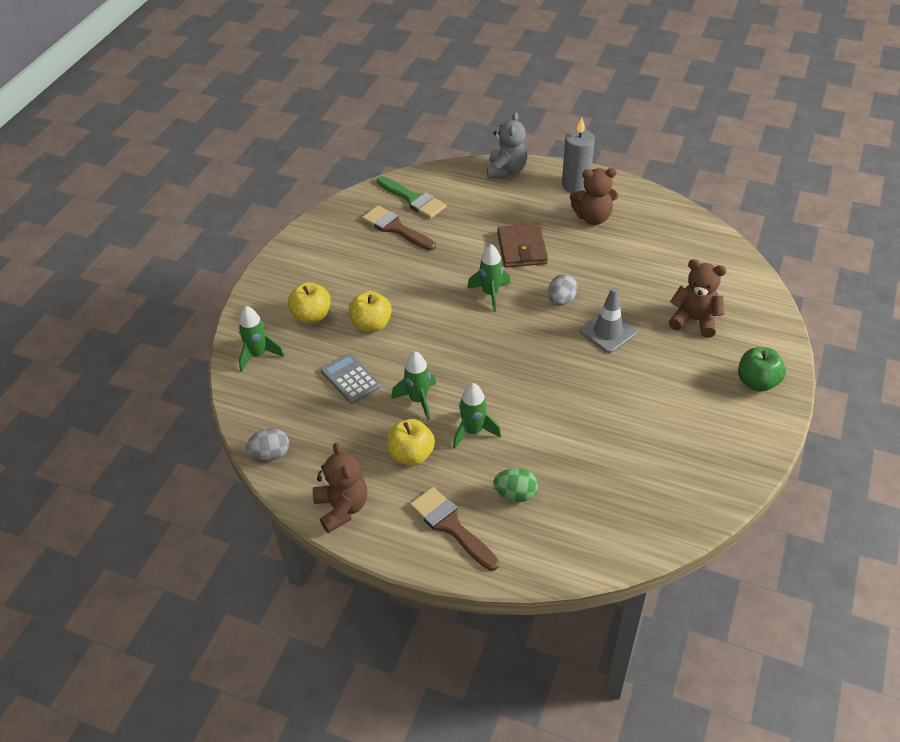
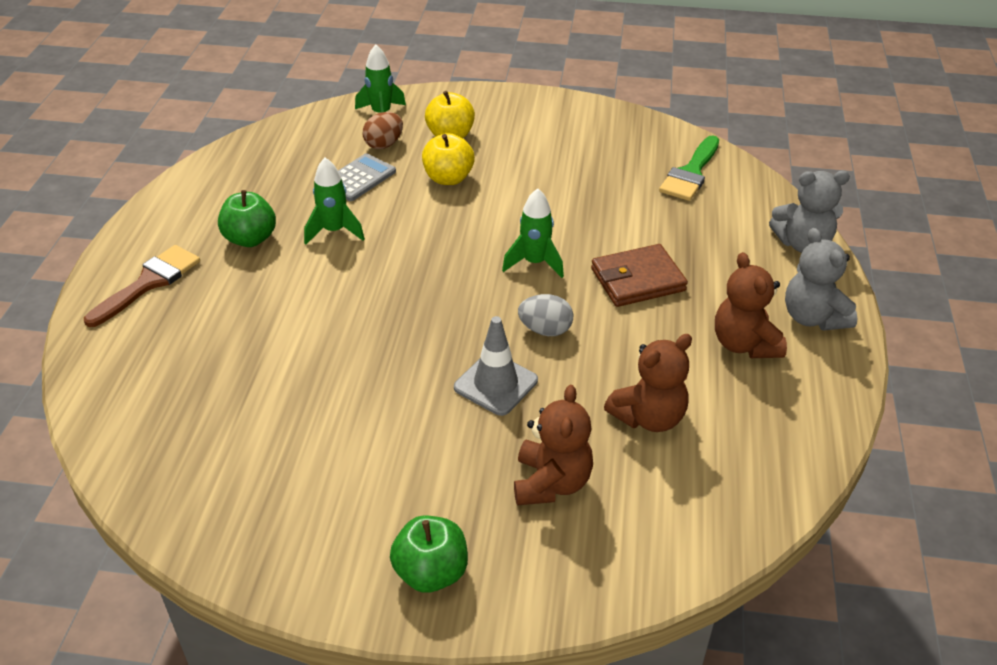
camera: 75 degrees right, 5 degrees down
(270, 454) = (244, 148): grey egg -> none
(306, 358) = (384, 144): none -> brown egg
(342, 508) = (174, 204): brown teddy bear -> brown teddy bear (648, 417)
(395, 228) = (627, 168): brown brush -> none
(411, 455) = (250, 239): yellow apple -> green apple
(473, 431) = (290, 280): green rocket -> none
(515, 494) = (194, 328): green egg -> none
(575, 185) = (813, 317): grey candle -> grey teddy bear

